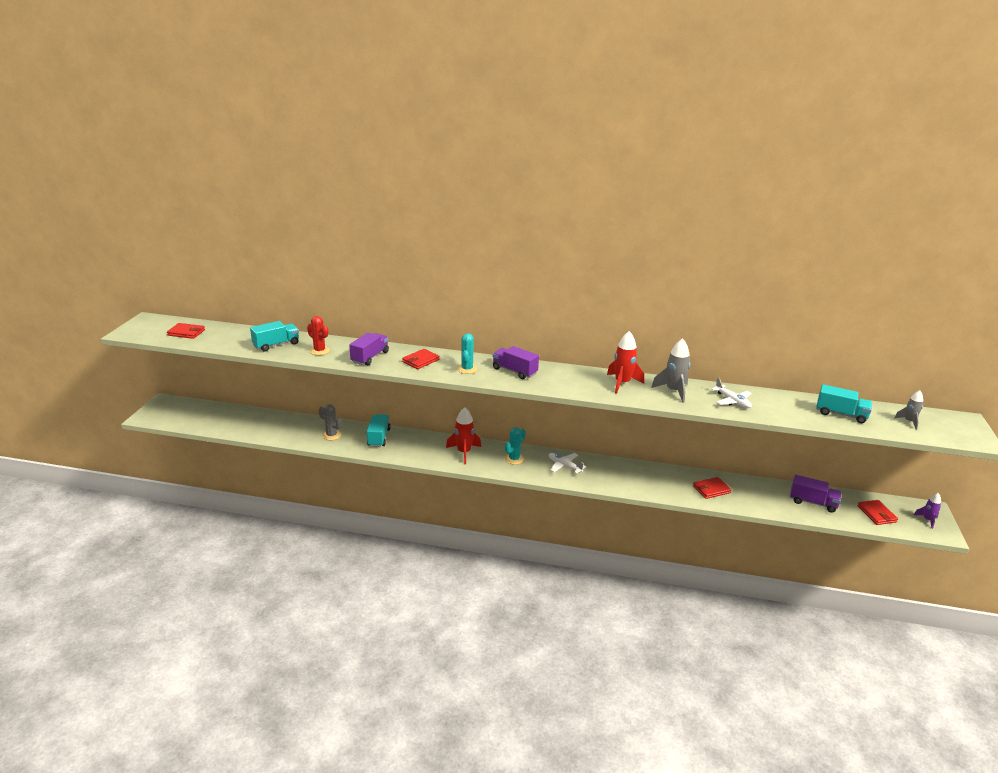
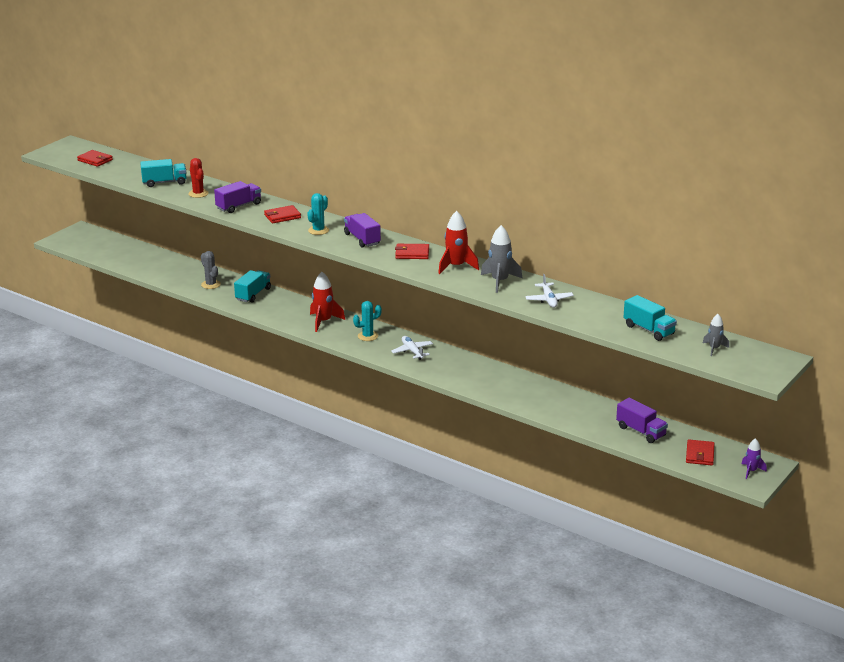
camera: 25 degrees right, 0 degrees up
(711, 489) = (543, 399): red wallet -> red wallet (412, 253)

